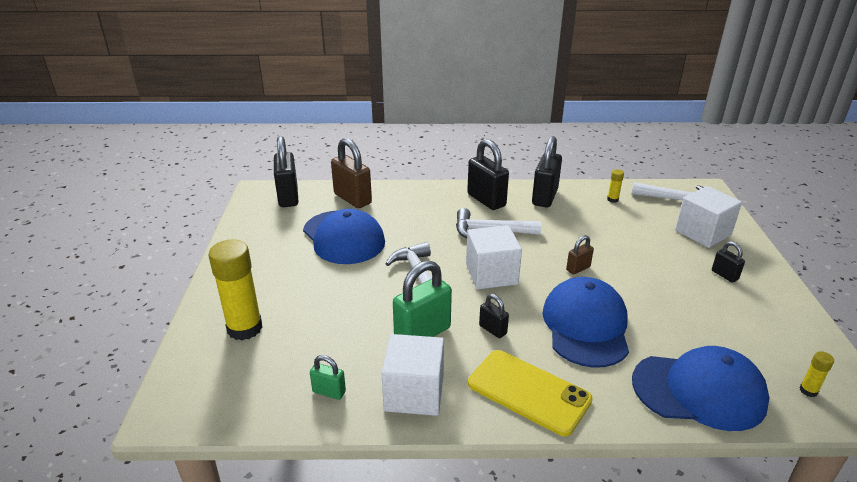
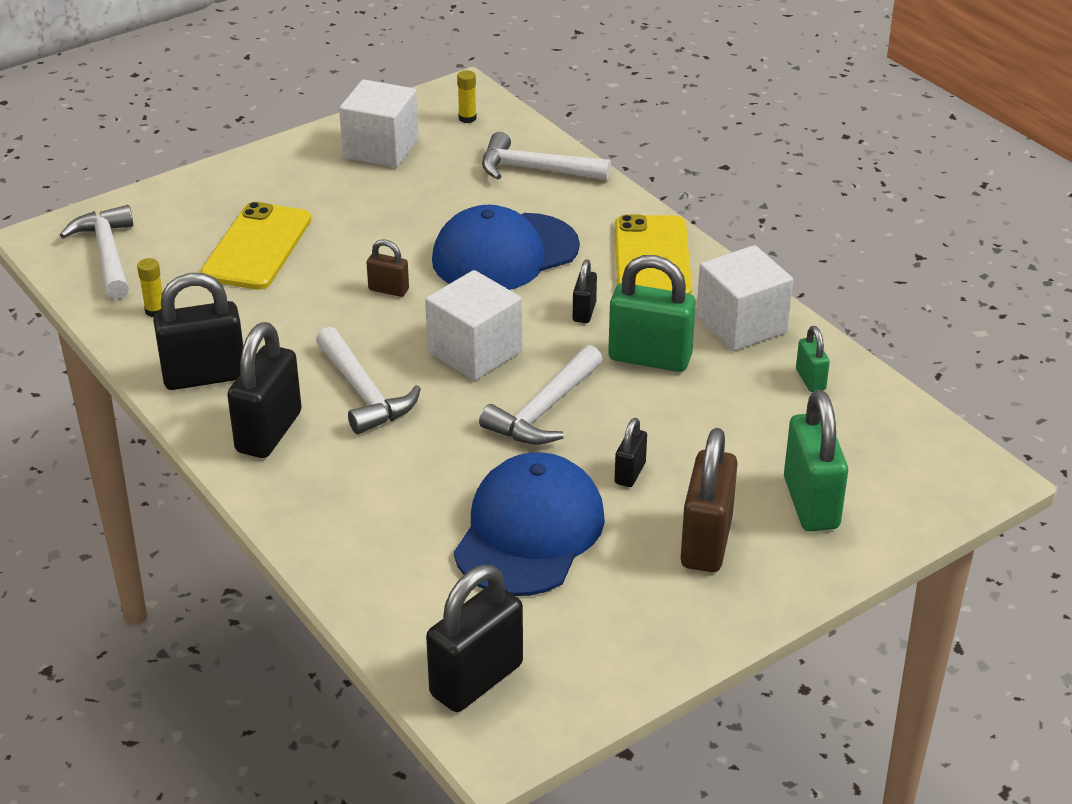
camera: 125 degrees left, 5 degrees up
(245, 328) = (811, 503): yellow glue stick -> green padlock
(352, 199) = (404, 589): brown padlock -> brown padlock (706, 542)
(657, 242) = (257, 247): none -> yellow phone
(699, 391) = (535, 169): blue cap -> white hammer
(703, 233) = (196, 218): white cube -> white cube (381, 149)
(724, 275) = (296, 187): black padlock -> black padlock (630, 473)

